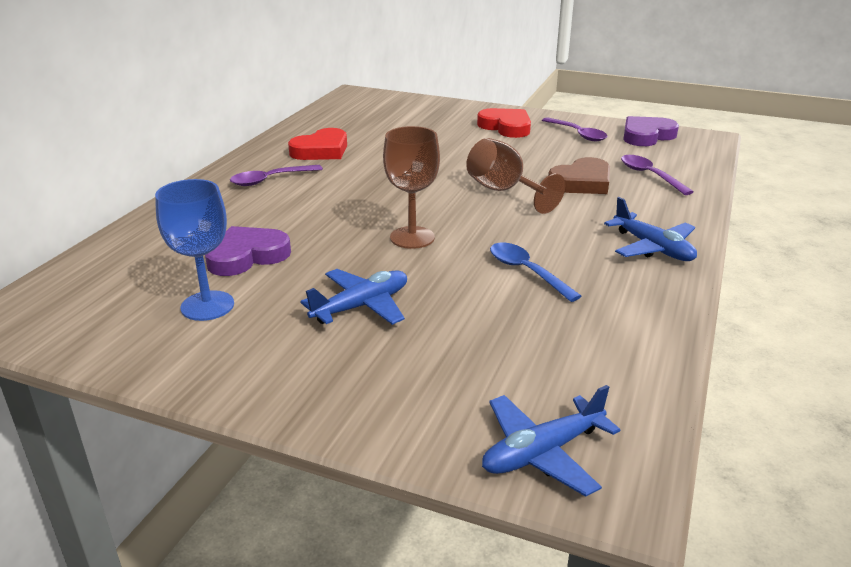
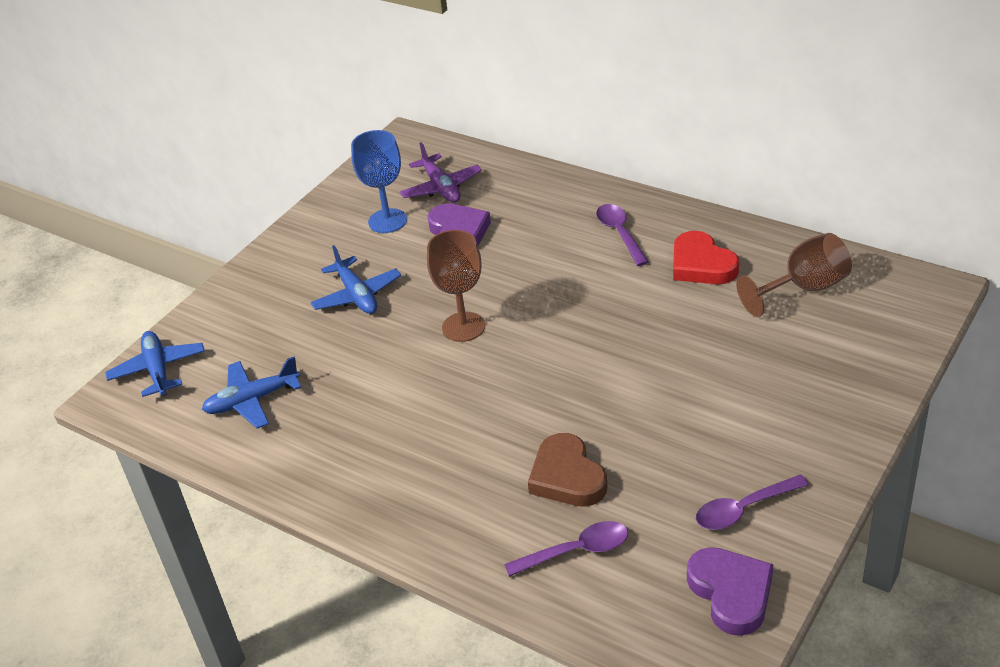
camera: 105 degrees right, 10 degrees up
(145, 277) = (441, 187): none -> purple plane
(504, 191) = (554, 403): brown goblet -> brown goblet (804, 289)
(506, 127) = (779, 434): red heart -> none
(526, 272) = (375, 395): blue spoon -> none
(652, 248) = (388, 498): blue plane -> blue plane (252, 400)

